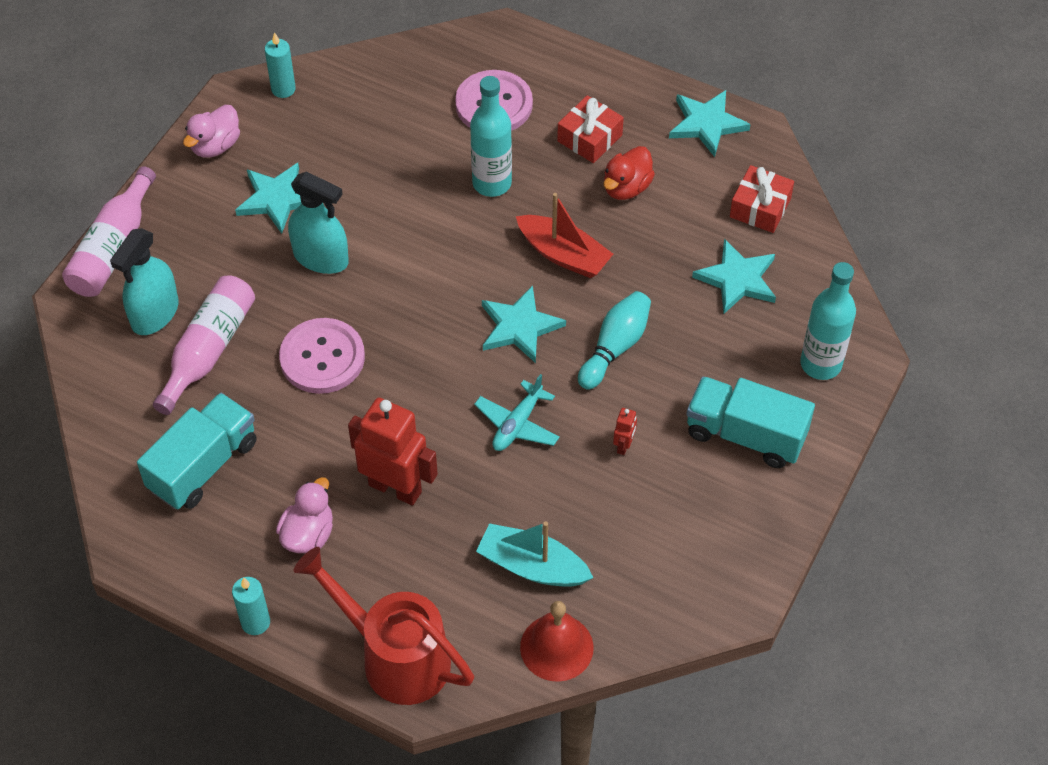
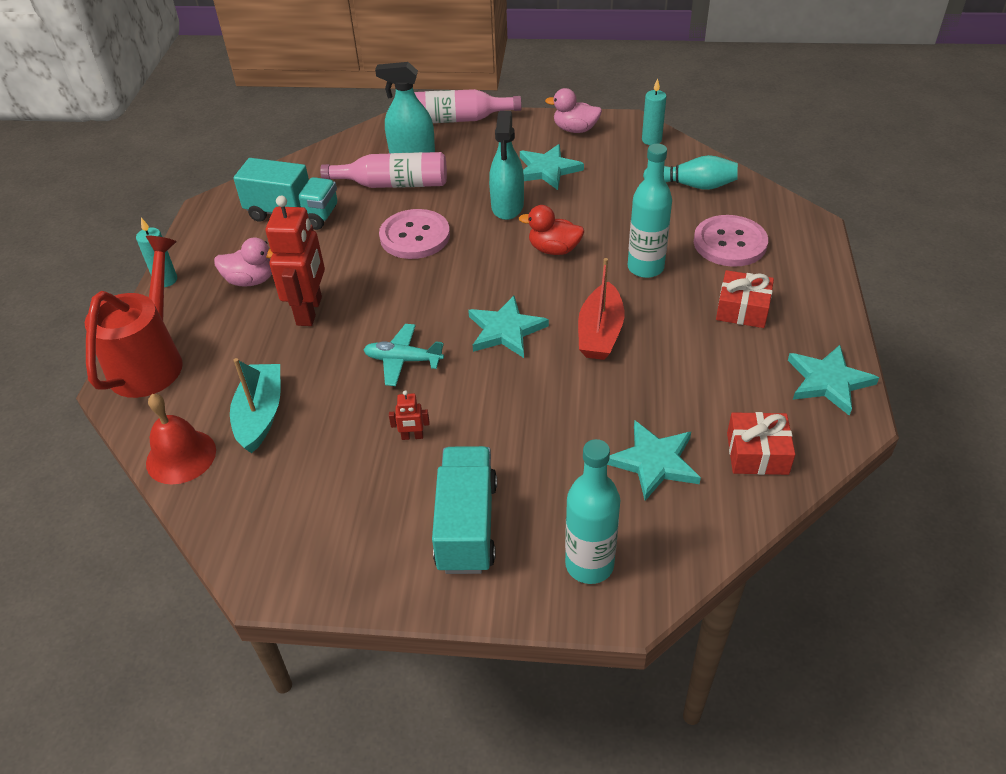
camera: 70 degrees right, 10 degrees down
(615, 347) = (518, 397): turquoise bowling pin -> turquoise bowling pin (693, 185)
(626, 187) = (705, 349): red duck -> red duck (554, 249)

